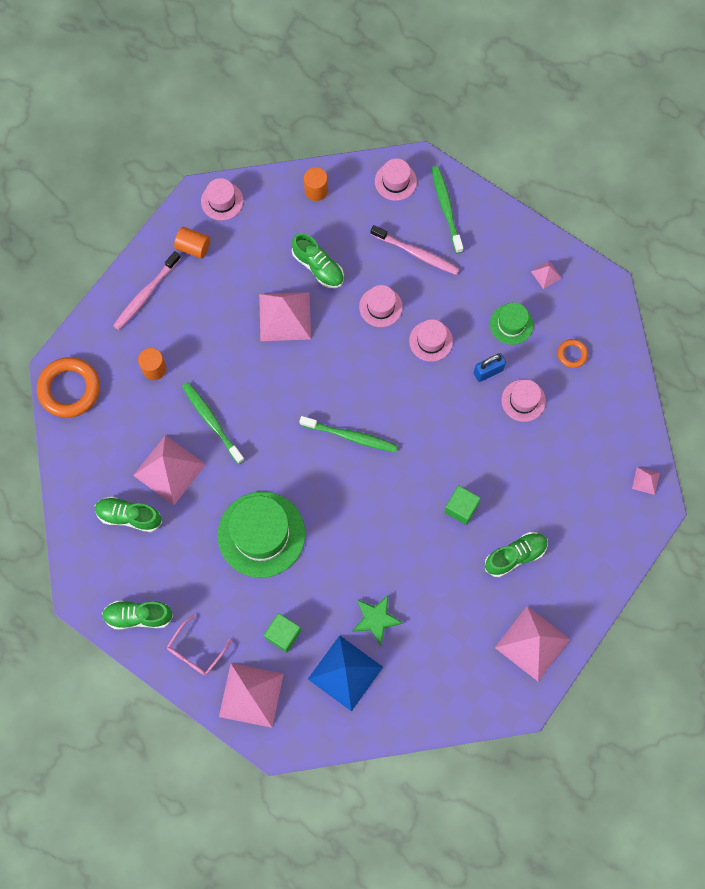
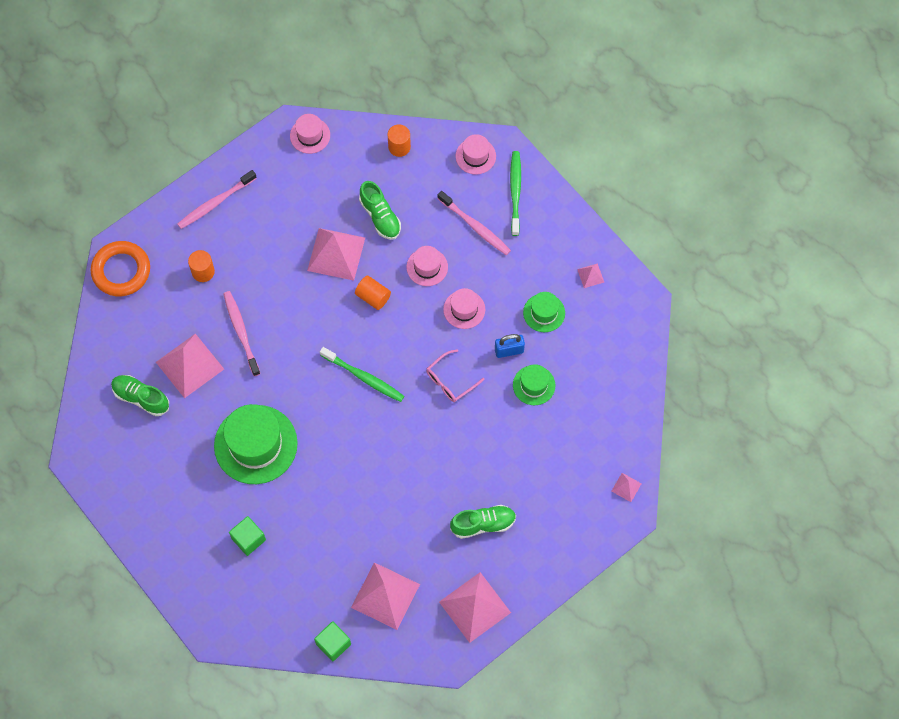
camera: 15 degrees right, 5 degrees down
(138, 616) = (123, 489): green shoe -> none
(193, 247) = (271, 171): orange cylinder -> orange cylinder (373, 297)
(196, 651) = (165, 533): pink glasses -> pink glasses (450, 380)
(211, 421) = (241, 332): green toothbrush -> pink toothbrush
(251, 695) = (203, 585): pink pyramid -> pink pyramid (385, 595)
(345, 673) = (294, 588): blue pyramid -> none
(376, 619) = (337, 547): green star -> none
(461, 508) = (446, 468): green cube -> green cube (333, 644)
(523, 400) = (534, 385): pink hat -> green hat
(572, 354) = (592, 354): orange ring -> none

